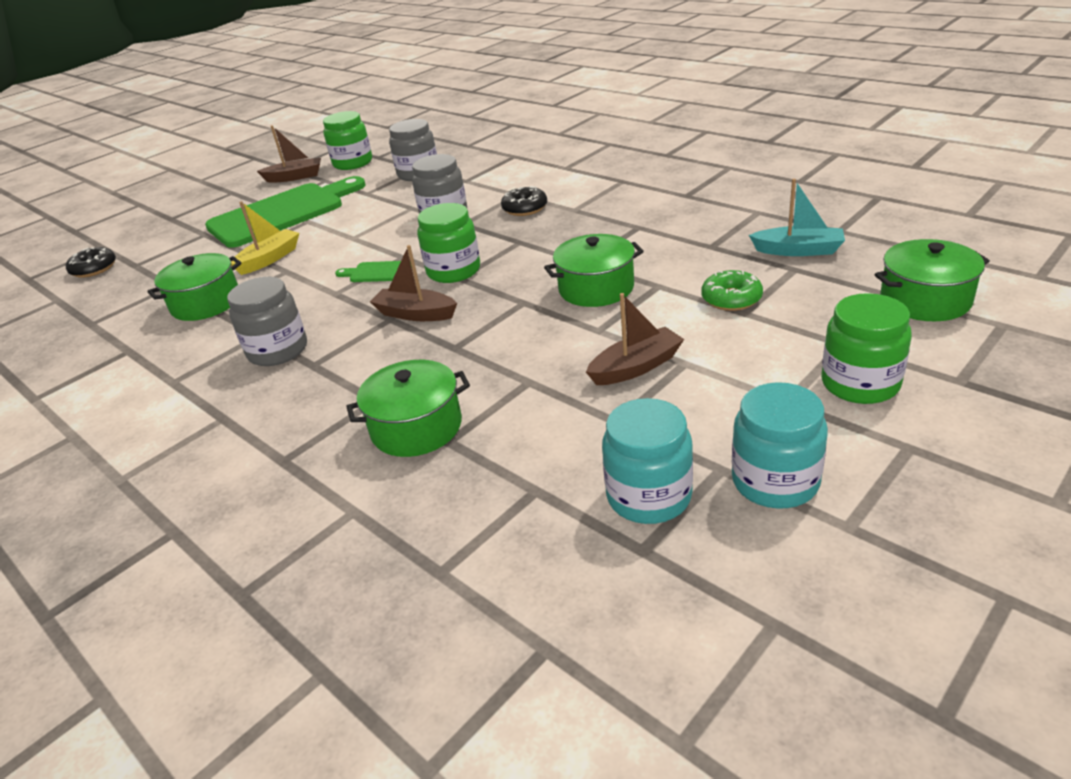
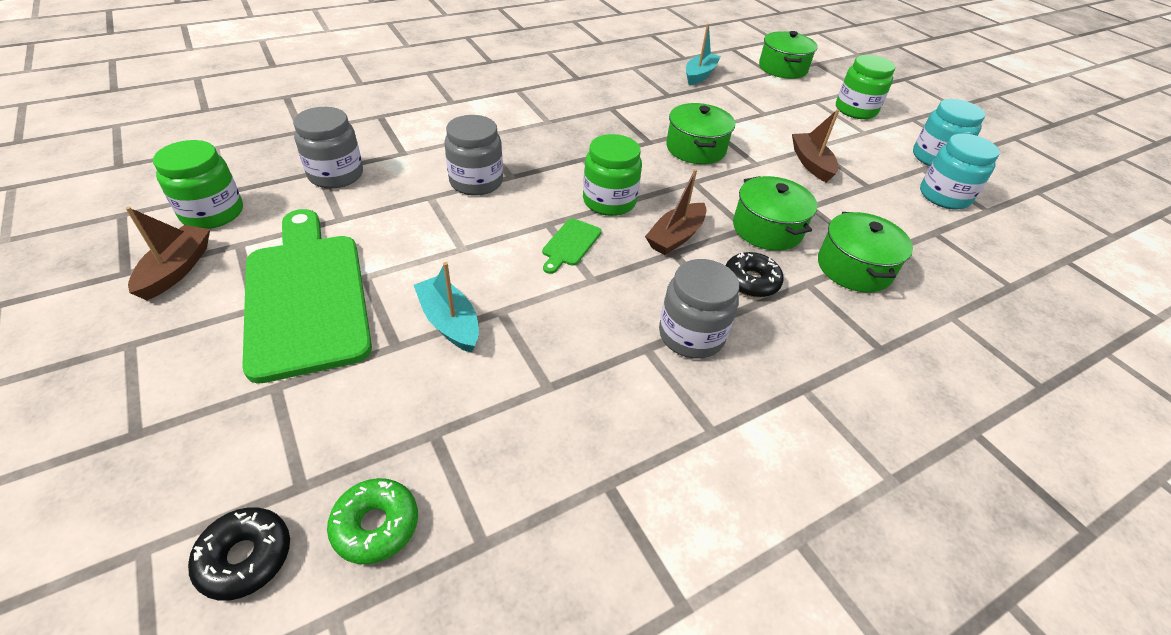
camera: 80 degrees left, 10 degrees up
(206, 303) = (528, 393): green pot -> green pot (767, 229)
(269, 259) = (449, 322): yellow boat -> turquoise boat
(525, 208) = (517, 140): black donut -> black donut (751, 281)
(731, 299) = (745, 111): green donut -> green donut (376, 525)

